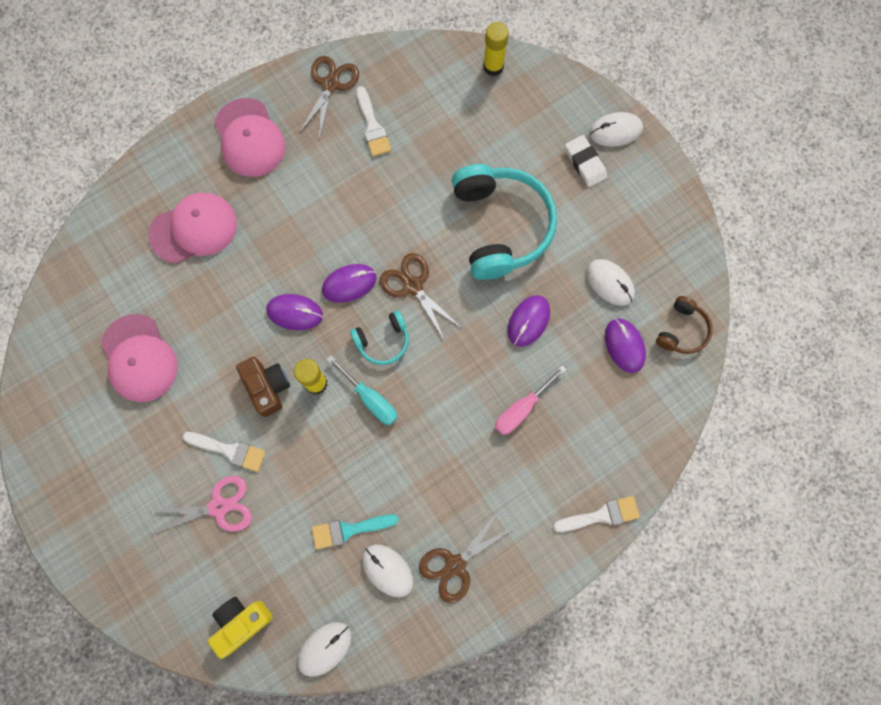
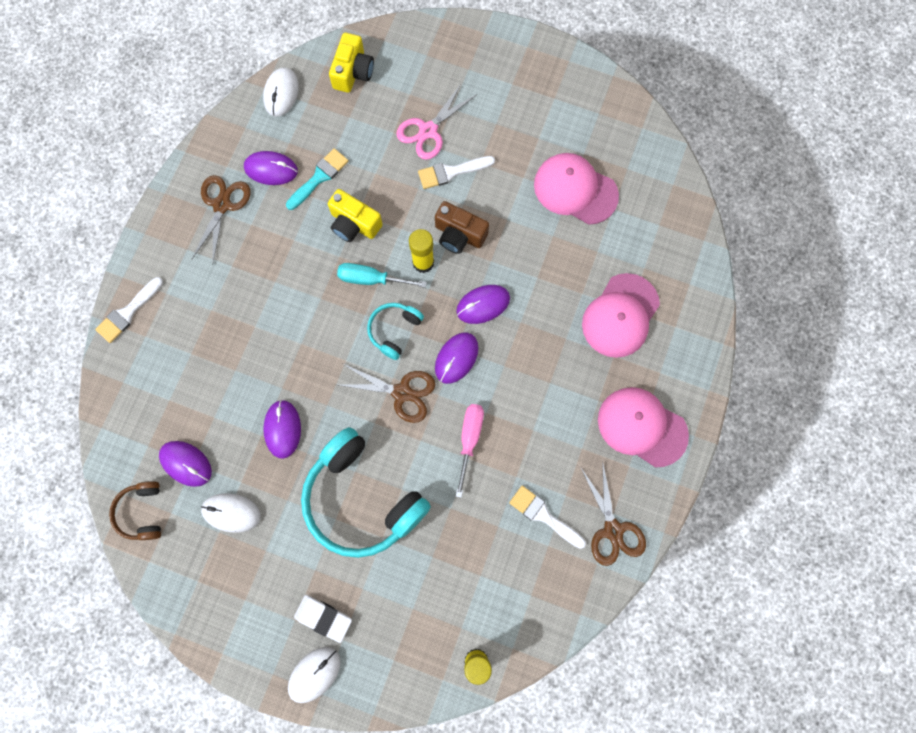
camera: 145 degrees right, 0 degrees up
(349, 461) = (354, 224): none -> yellow camera
(387, 570) = (271, 169): white mouse -> purple mouse
(522, 408) = (242, 353): pink screwdriver -> pink screwdriver (469, 440)

